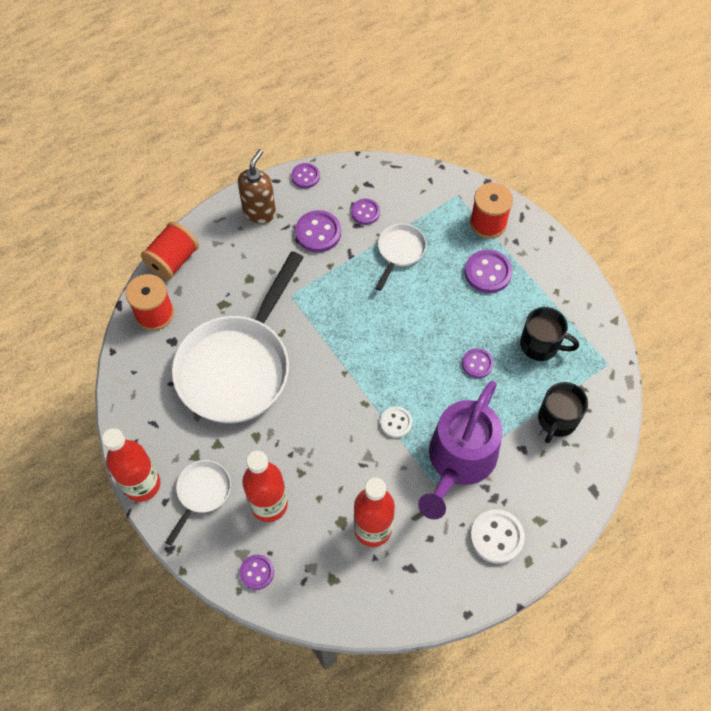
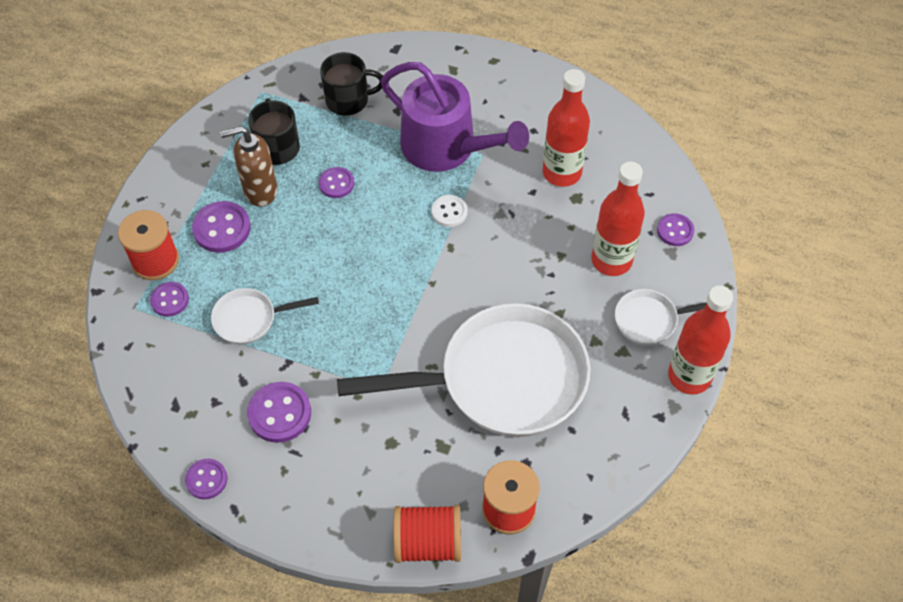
camera: 125 degrees left, 5 degrees down
(259, 212) = (293, 495): brown soap dispenser -> brown soap dispenser (260, 191)
(365, 212) = (218, 383): purple button -> purple button (170, 300)
(459, 460) = (446, 147): purple watering can -> purple watering can turned 45 degrees clockwise
(496, 537) = (492, 89): white button -> none

